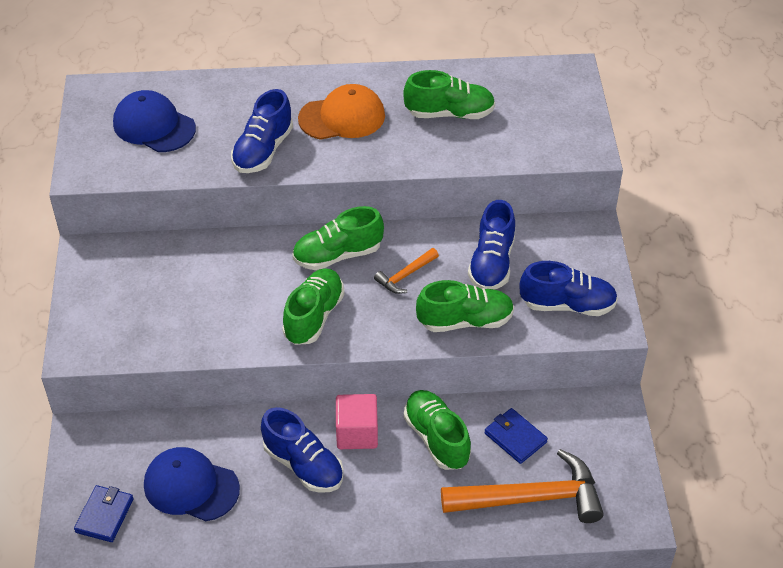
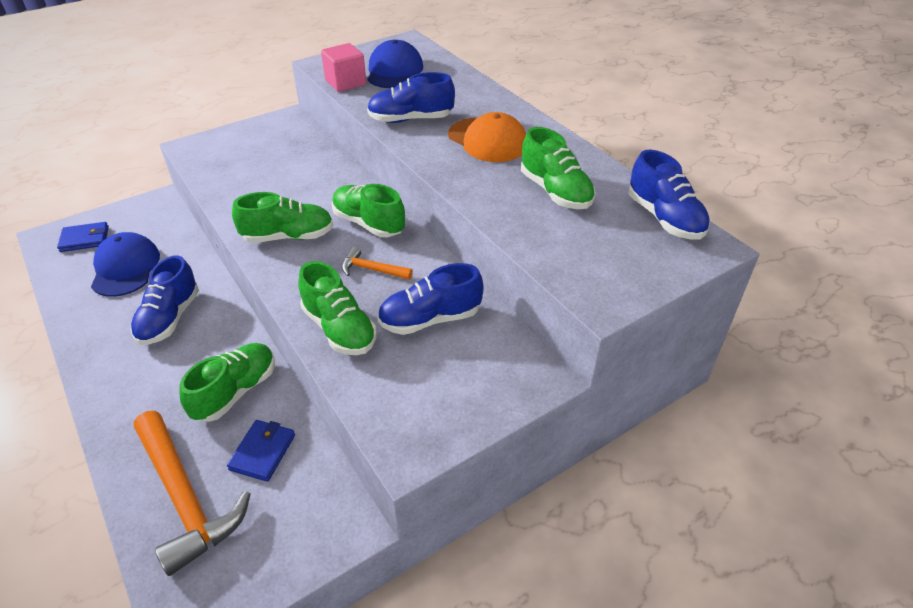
camera: 60 degrees right, 5 degrees down
(357, 433) = (219, 336): pink cube -> pink cube (345, 82)
(567, 305) = (412, 399): blue shoe -> blue shoe (664, 218)

